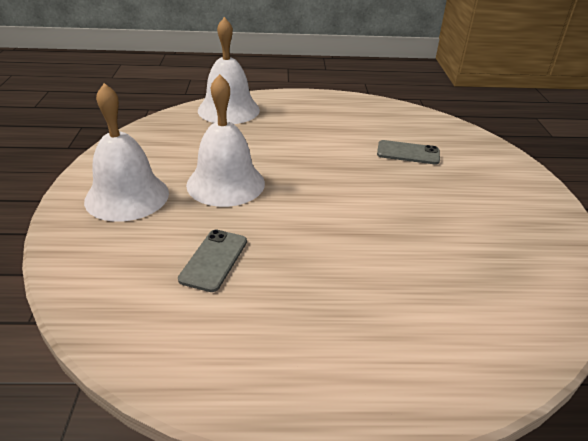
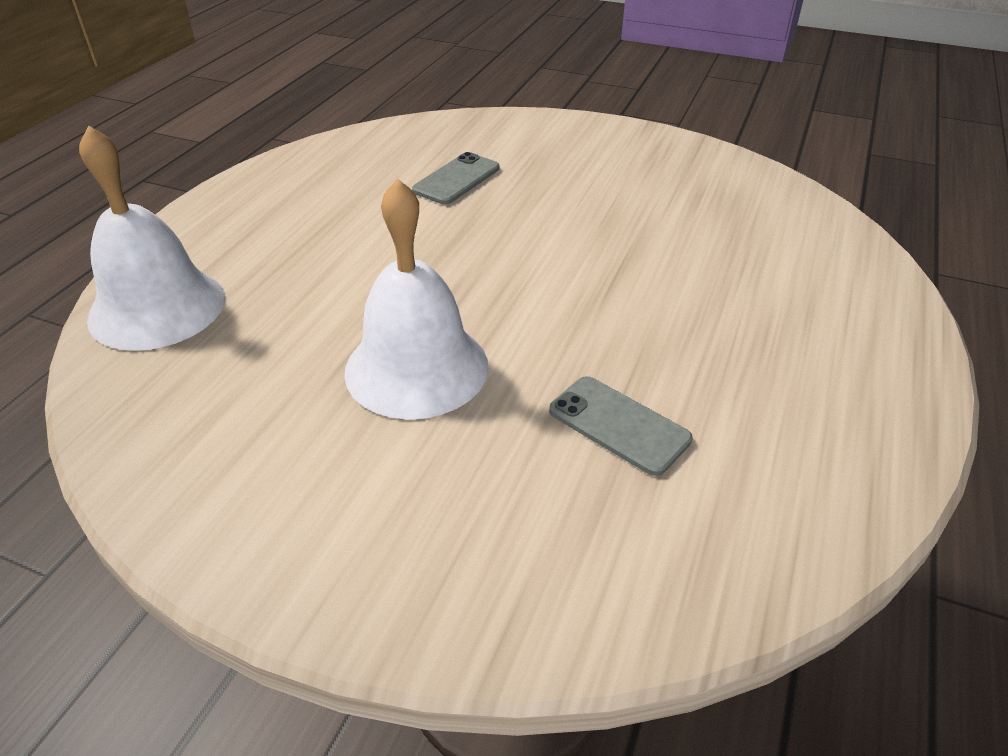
camera: 65 degrees left, 5 degrees up
(127, 196) = (373, 506): white bell -> none

